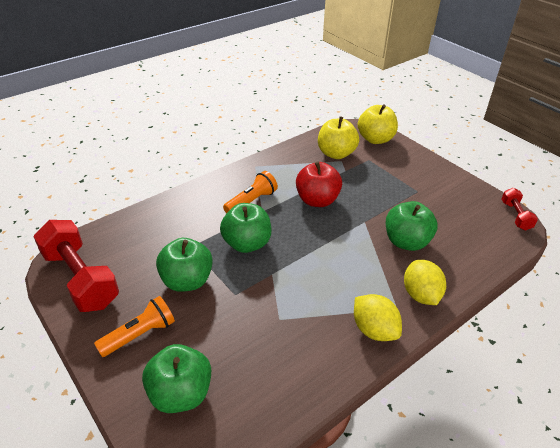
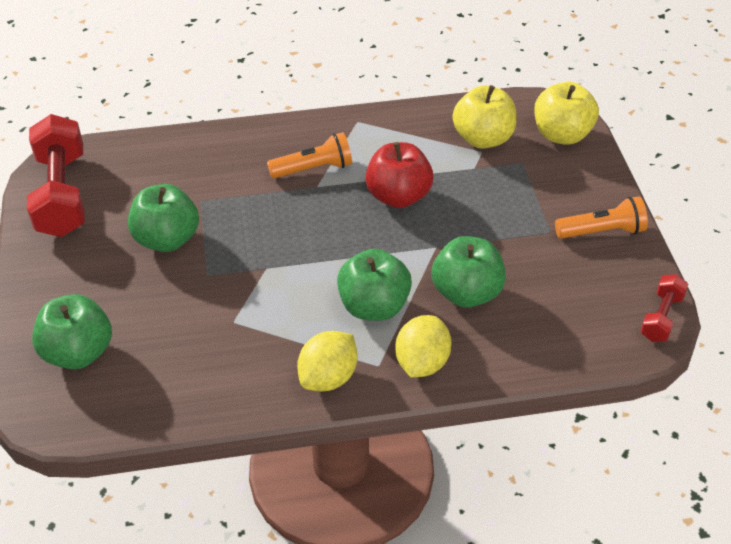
camera: 30 degrees right, 5 degrees up
(140, 334) = (80, 278): orange flashlight -> orange flashlight (602, 231)
(247, 244) = (266, 221): green apple -> green apple (374, 307)
(374, 330) = (328, 378): yellow lemon -> yellow lemon turned 45 degrees clockwise

